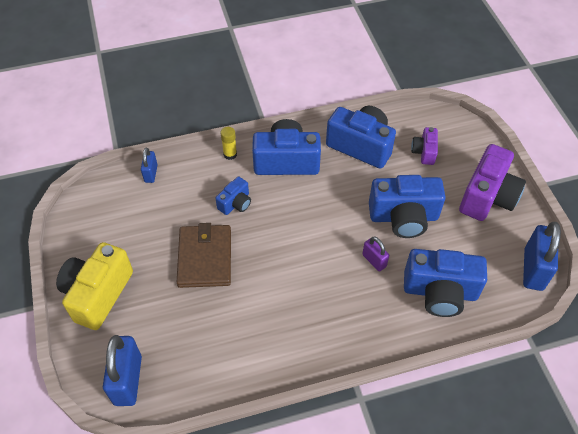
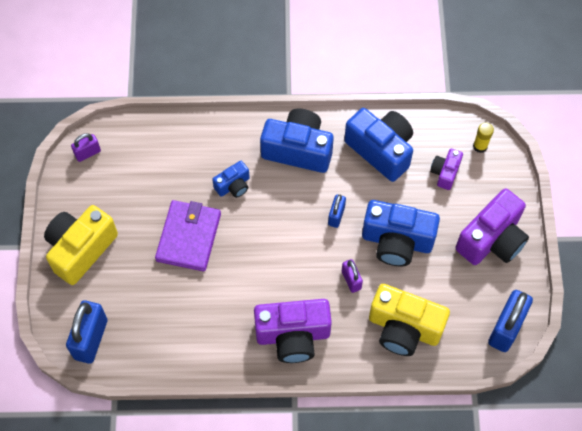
camera: 15 degrees right, 10 degrees up
(86, 205) = (88, 153): none -> purple padlock
(151, 173) = (158, 132): blue padlock -> blue padlock (336, 216)
(205, 258) = (189, 237): brown wallet -> purple wallet
(230, 154) = (243, 128): yellow glue stick -> yellow glue stick (480, 146)
(336, 325) = (293, 336): none -> purple camera
(440, 292) = (404, 328): blue camera -> yellow camera

